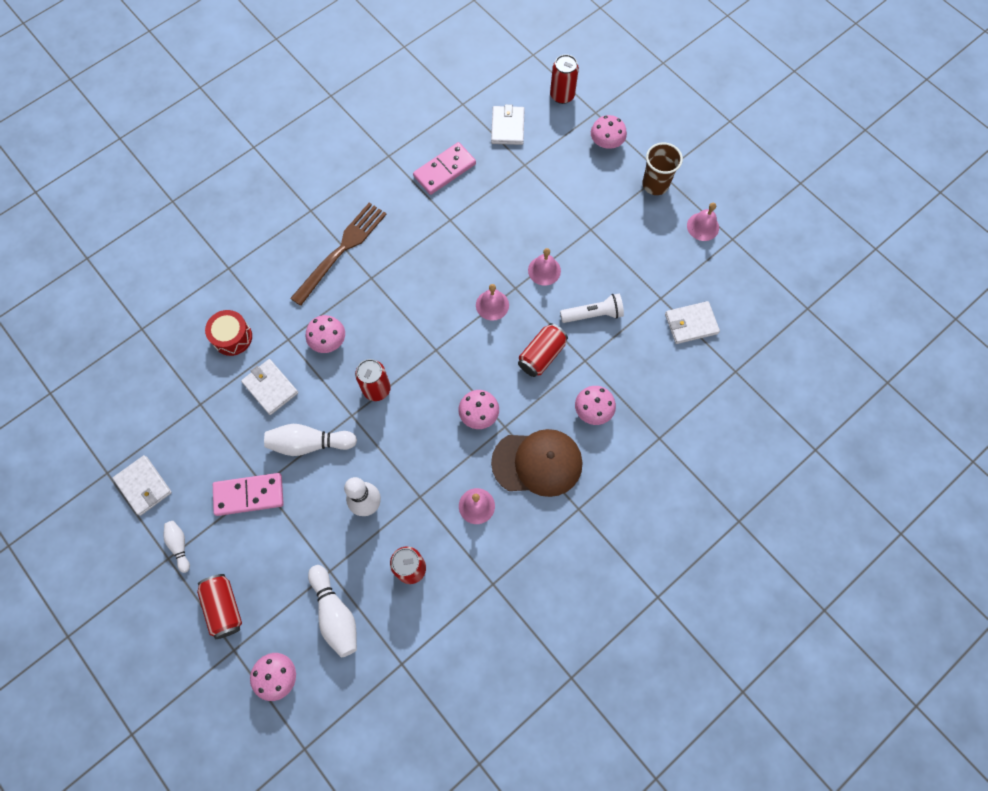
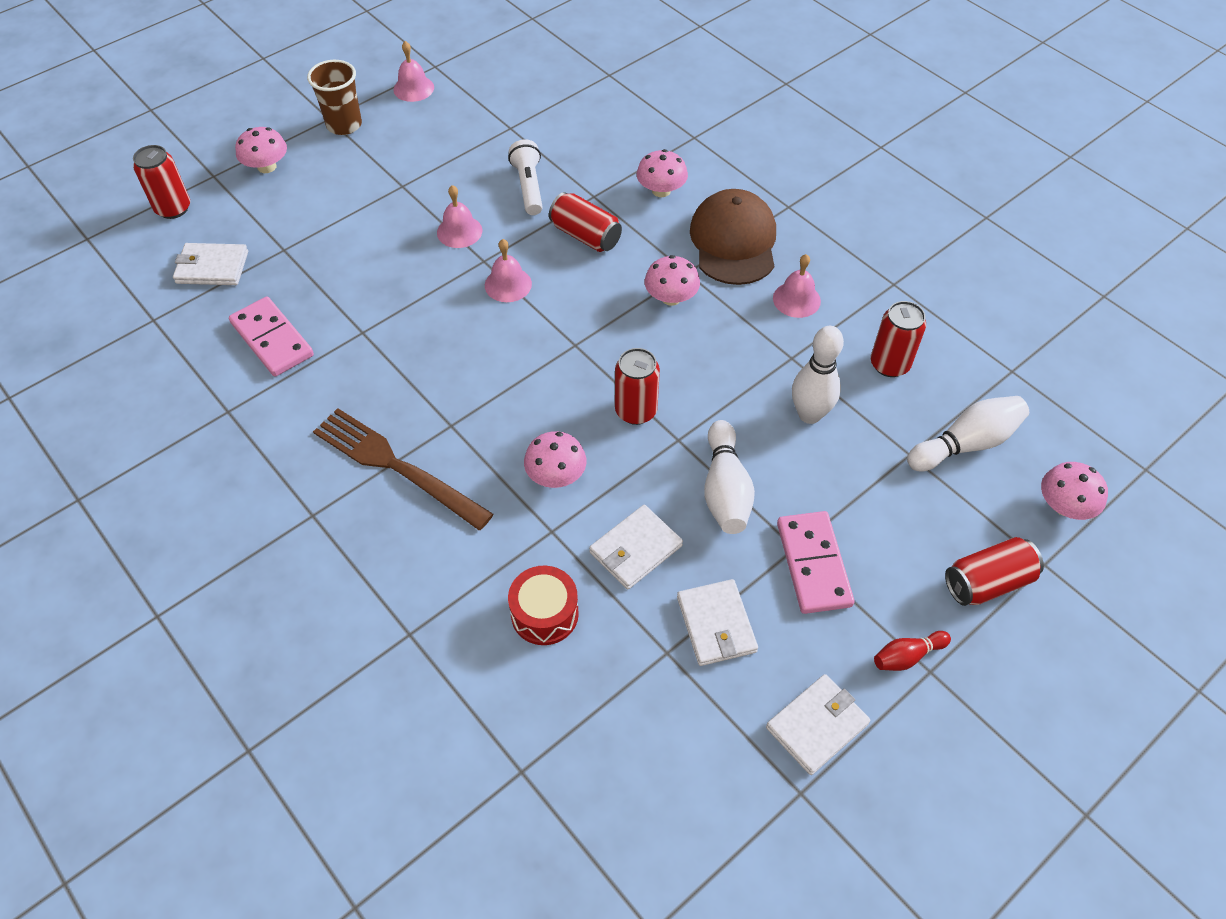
camera: 90 degrees left, 15 degrees down
(179, 545) = (907, 656): white bowling pin -> red bowling pin
(691, 324) = (546, 105): white wallet -> white wallet (716, 624)

